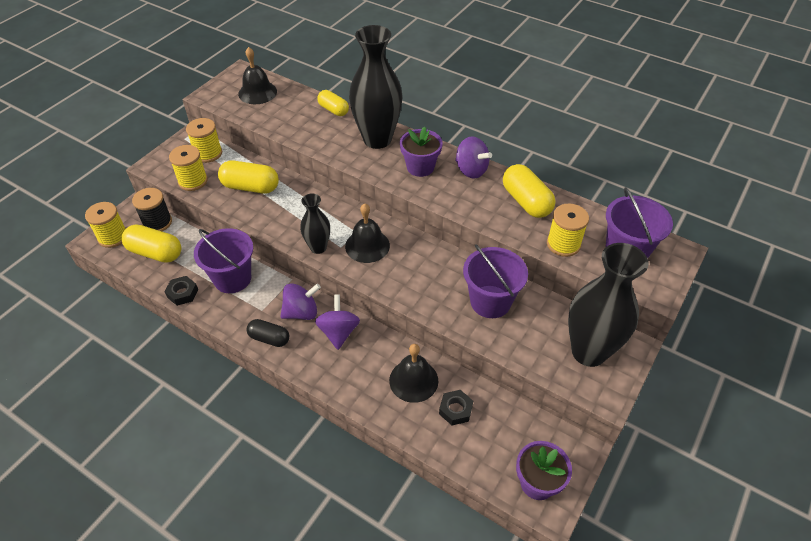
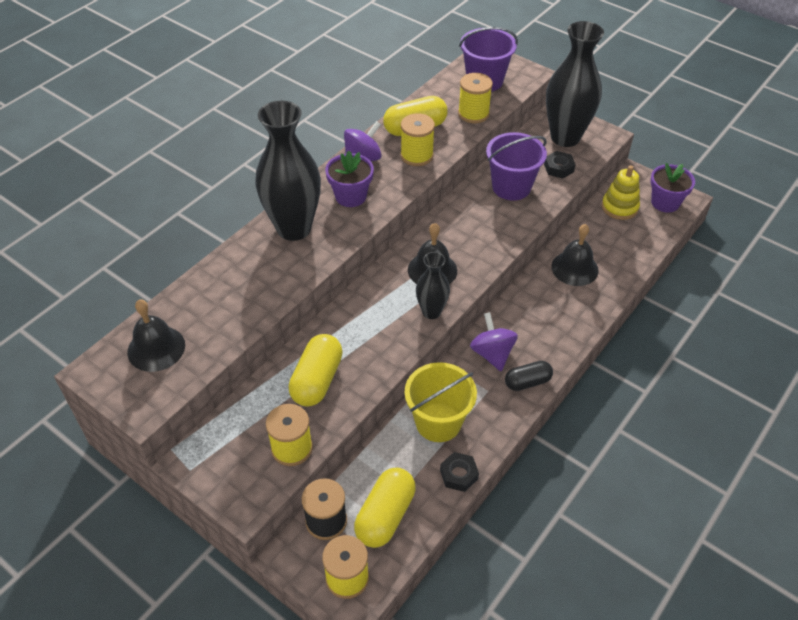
camera: 85 degrees left, 0 degrees up
(208, 153) = (235, 434): yellow spool -> yellow spool (417, 155)
(232, 278) = (438, 422): purple bucket -> yellow bucket
(269, 338) = (527, 382): black capsule -> black capsule turned 45 degrees clockwise
(333, 110) = (223, 266): yellow capsule -> none
(338, 332) = (519, 322): purple spinning top -> none
(455, 410) = (604, 243): black nut -> black nut (559, 168)
(517, 430) = (619, 207): none -> yellow stacking toy

